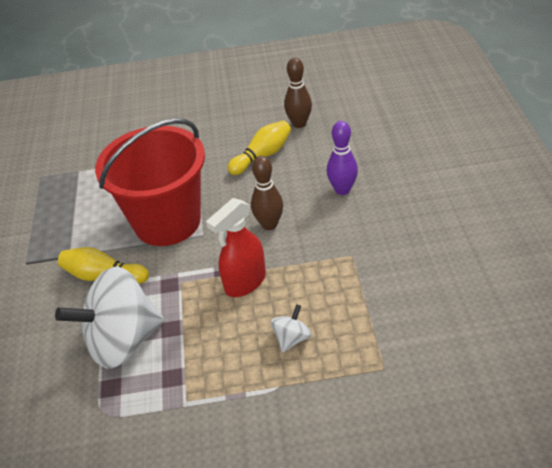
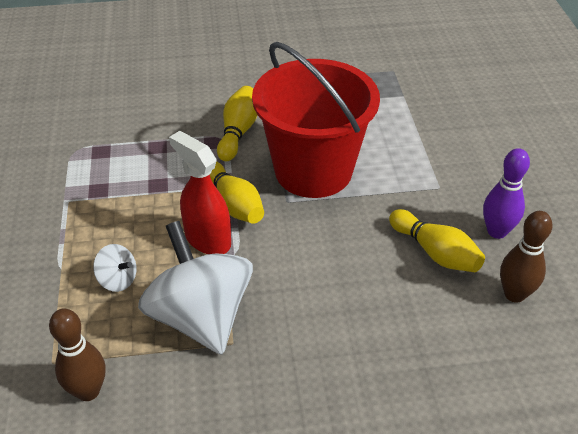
camera: 85 degrees right, 0 degrees up
(123, 340) = (151, 154): white spinning top -> white spinning top (200, 317)
(202, 269) = (234, 204): none -> yellow bowling pin
(269, 224) = (299, 260): brown bowling pin -> brown bowling pin (88, 391)
(342, 190) = (361, 340): purple bowling pin -> purple bowling pin (497, 231)

